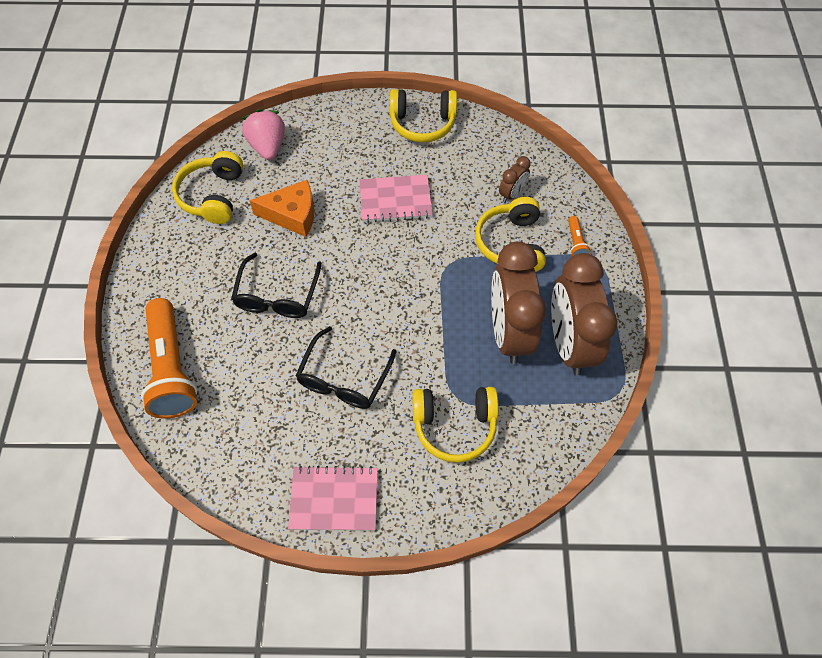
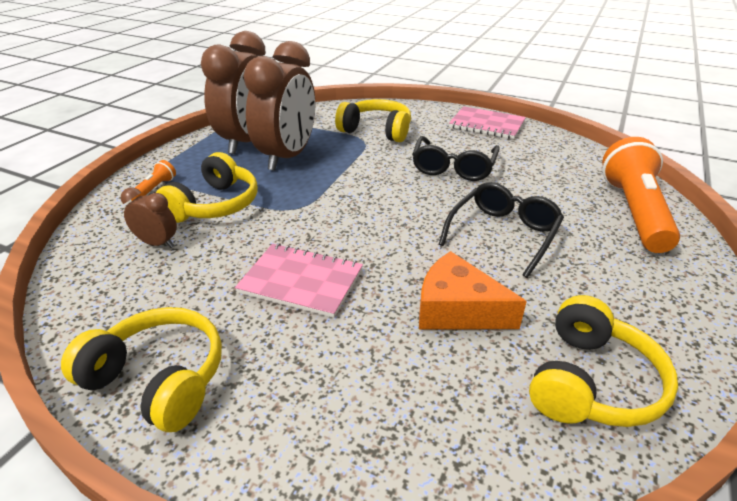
camera: 155 degrees left, 25 degrees down
(268, 146) = (467, 445): pink strawberry -> none
(343, 379) = (453, 167): black glasses -> black glasses turned 150 degrees clockwise
(512, 194) = (157, 243): brown clock -> brown clock turned 45 degrees clockwise

